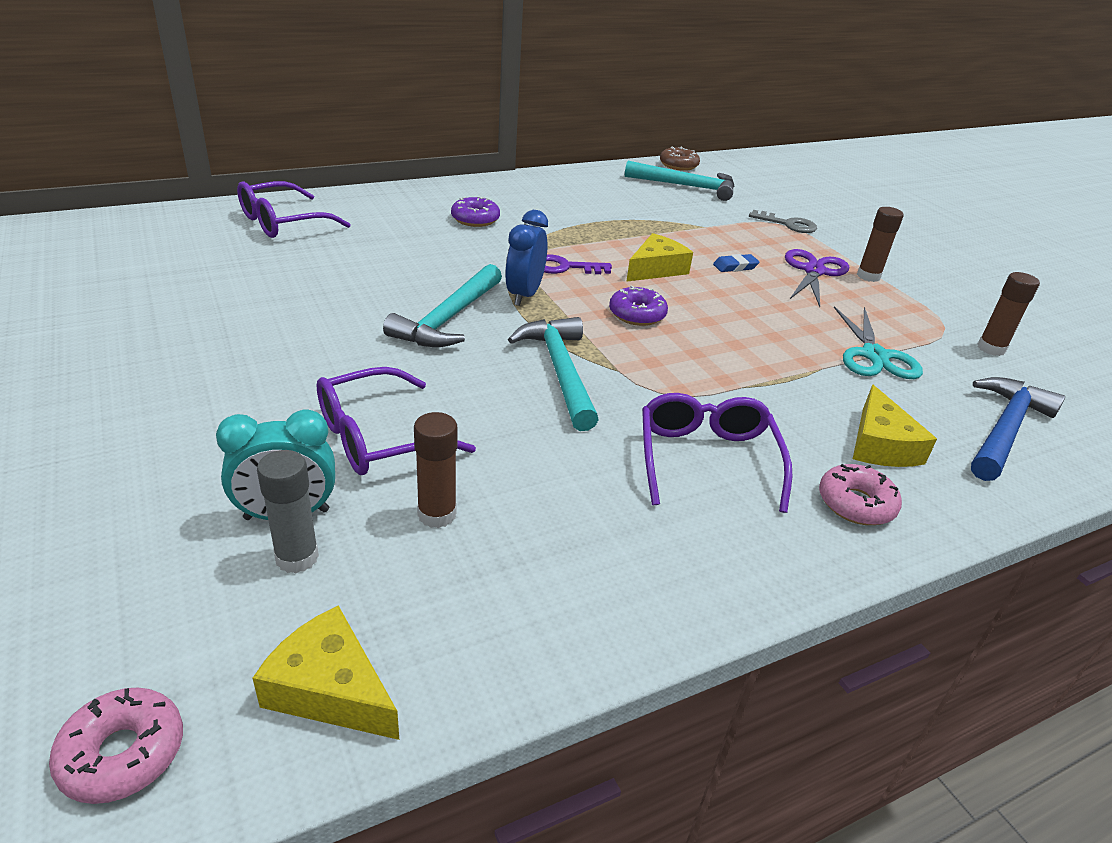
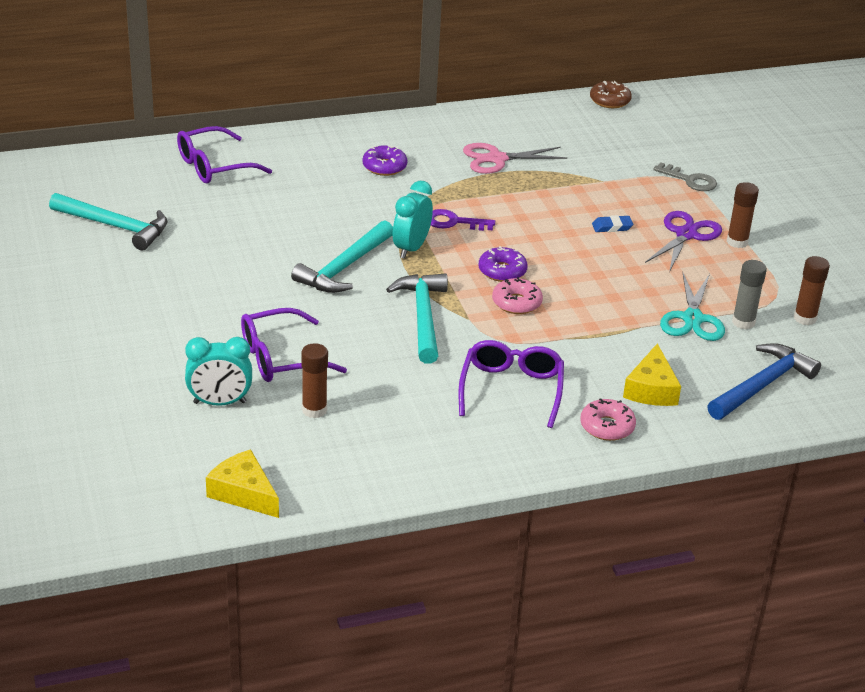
camera: 10 degrees right, 0 degrees up
(122, 753) = (139, 508): pink donut -> pink donut (516, 303)
(297, 557) = (226, 427): grey glue stick -> grey glue stick (743, 322)
(524, 295) = (411, 248): blue clock -> turquoise clock
(590, 211) = (496, 159): none -> pink scissors
(656, 269) = (536, 227): yellow cheese -> none
(686, 186) = (606, 130): turquoise hammer -> turquoise hammer (115, 227)

